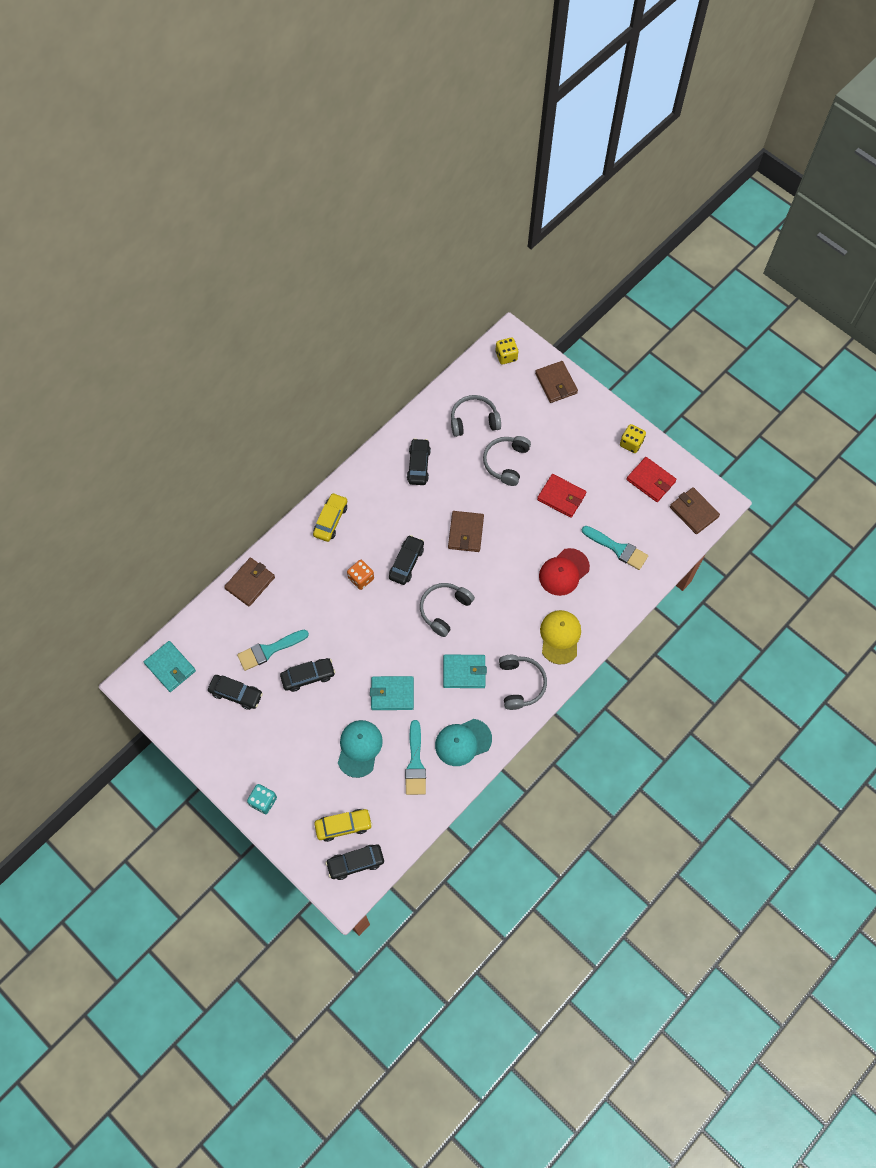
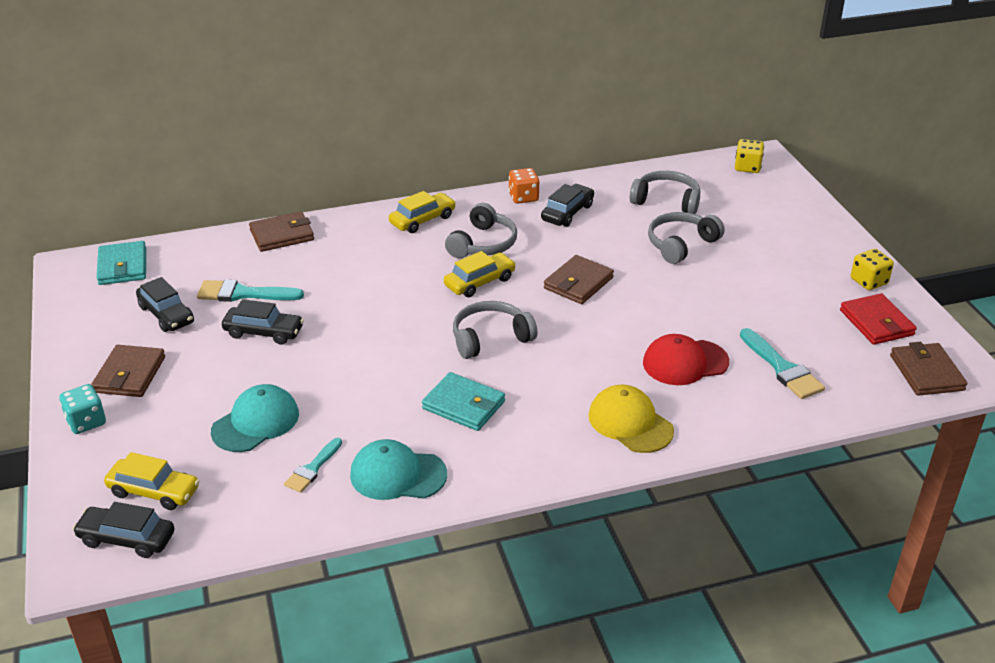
camera: 30 degrees right, 30 degrees down
(361, 578) = (411, 275): orange dice -> orange dice (523, 197)
(392, 694) = (349, 388): turquoise wallet -> none
(406, 563) = (480, 282): black car -> yellow car
(415, 763) = (312, 468): turquoise brush -> turquoise brush, size x0.65
(520, 684) = (533, 448): grey headphones -> grey headphones (483, 244)
(556, 383) = (797, 204): brown wallet -> brown wallet (130, 374)
(560, 637) = (630, 423): yellow cap -> yellow cap turned 75 degrees counterclockwise
(561, 497) = (733, 295): red wallet -> none

